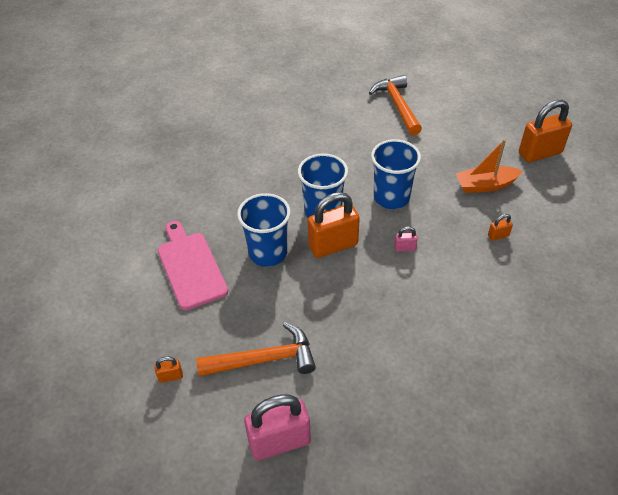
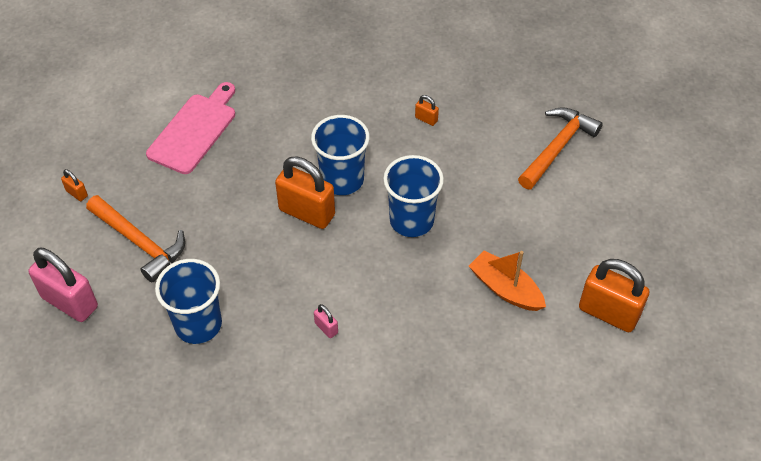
camera: 50 degrees right, 5 degrees up
(268, 253) = (256, 172): blue cup -> blue cup (198, 324)
(405, 248) = (352, 269): pink padlock -> pink padlock (326, 328)
(498, 236) = (439, 337): orange padlock -> orange padlock (426, 119)

